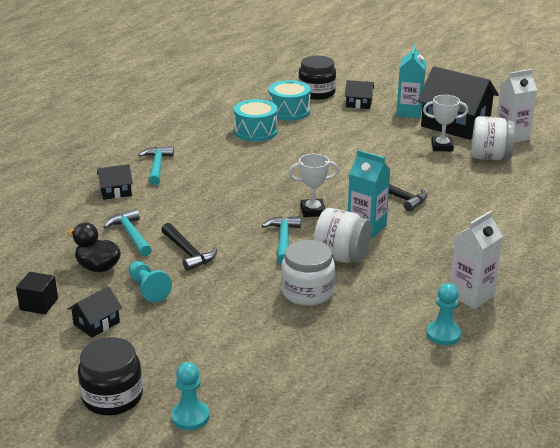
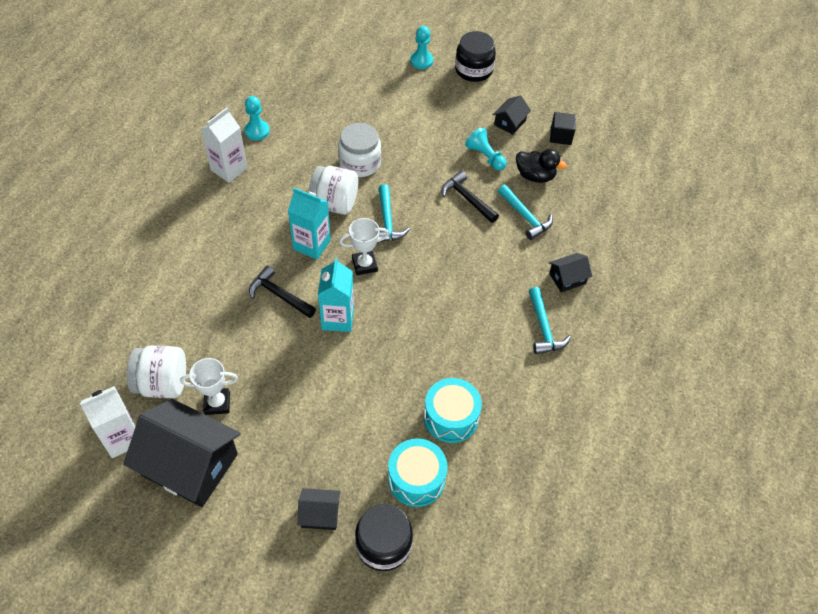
camera: 170 degrees right, 25 degrees up
(409, 112) = (249, 495): turquoise carton -> turquoise carton (337, 318)

